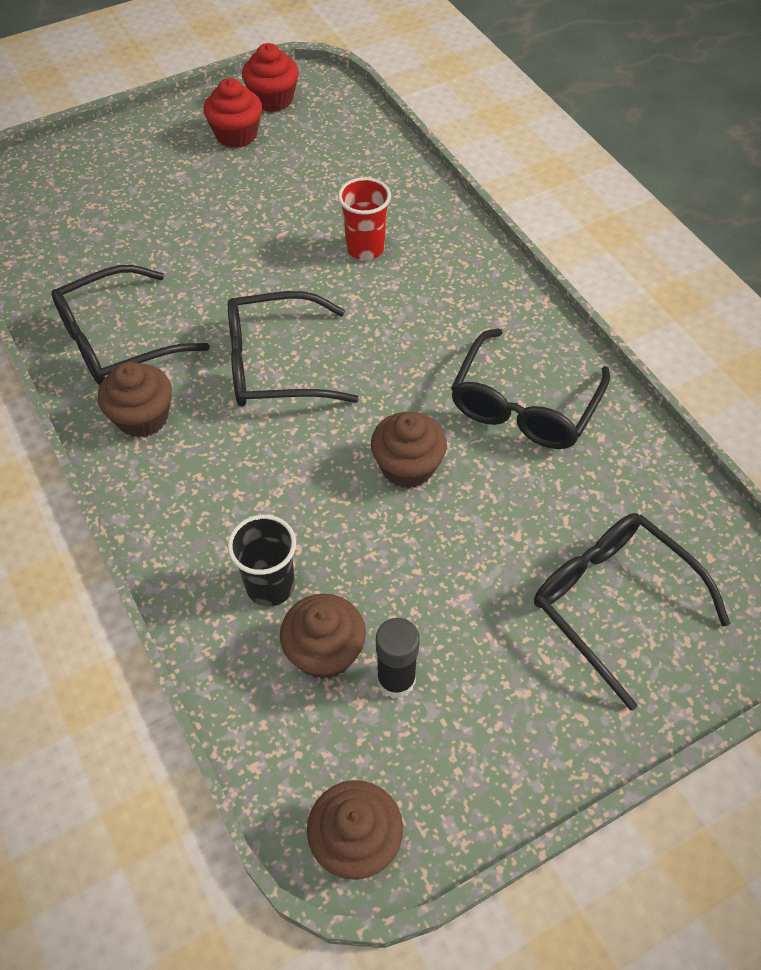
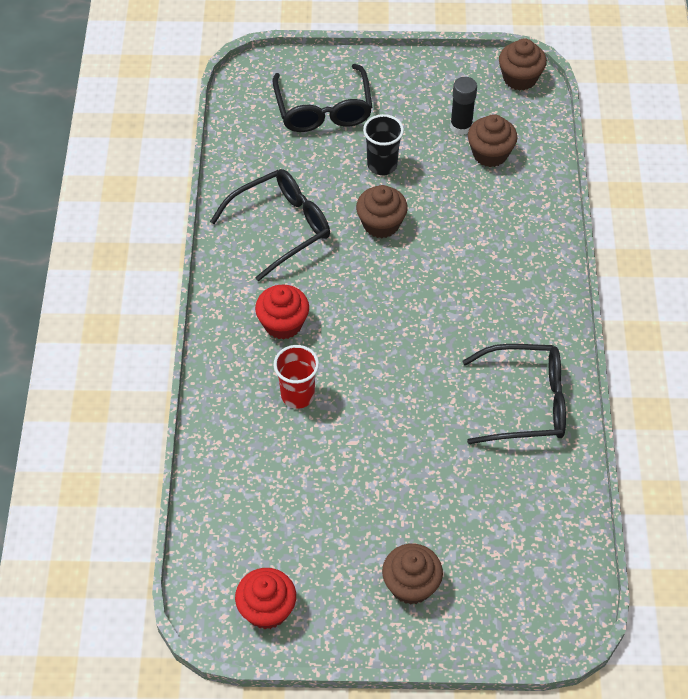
camera: 150 degrees left, 0 degrees up
(142, 417) = (532, 333): brown cupcake -> brown cupcake (411, 585)
(236, 135) = (327, 577): red cupcake -> red cupcake (283, 324)
(270, 586) = (502, 197): black cup -> black cup (382, 165)
(275, 364) = (422, 329): black glasses -> none

